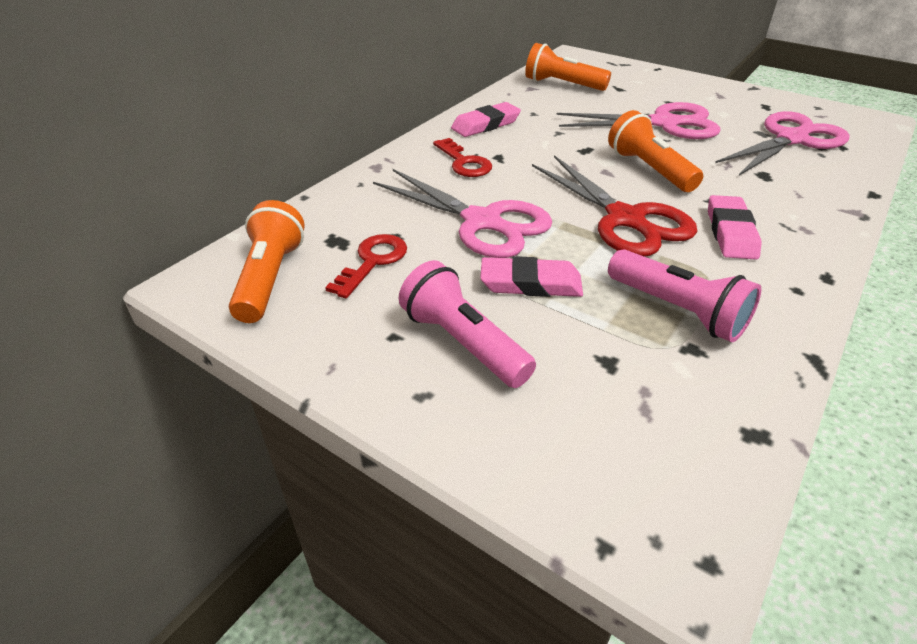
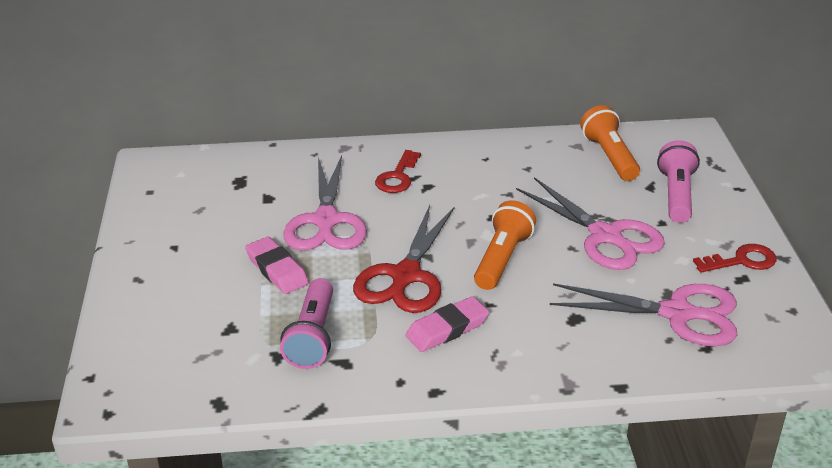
camera: 50 degrees right, 5 degrees down
(270, 278) = (179, 181): orange flashlight -> none
(372, 262) = (233, 204): red key -> red key (741, 261)
(463, 343) = (192, 272): pink flashlight -> pink flashlight (676, 195)
(485, 124) = (472, 157): pink eraser -> none

